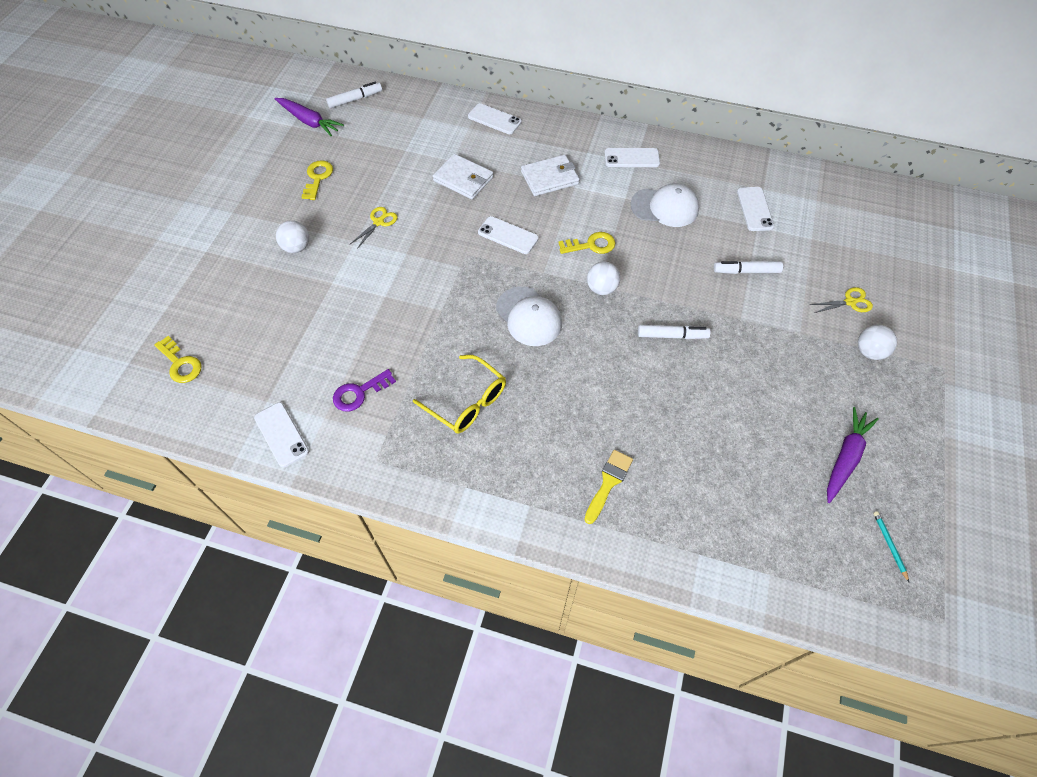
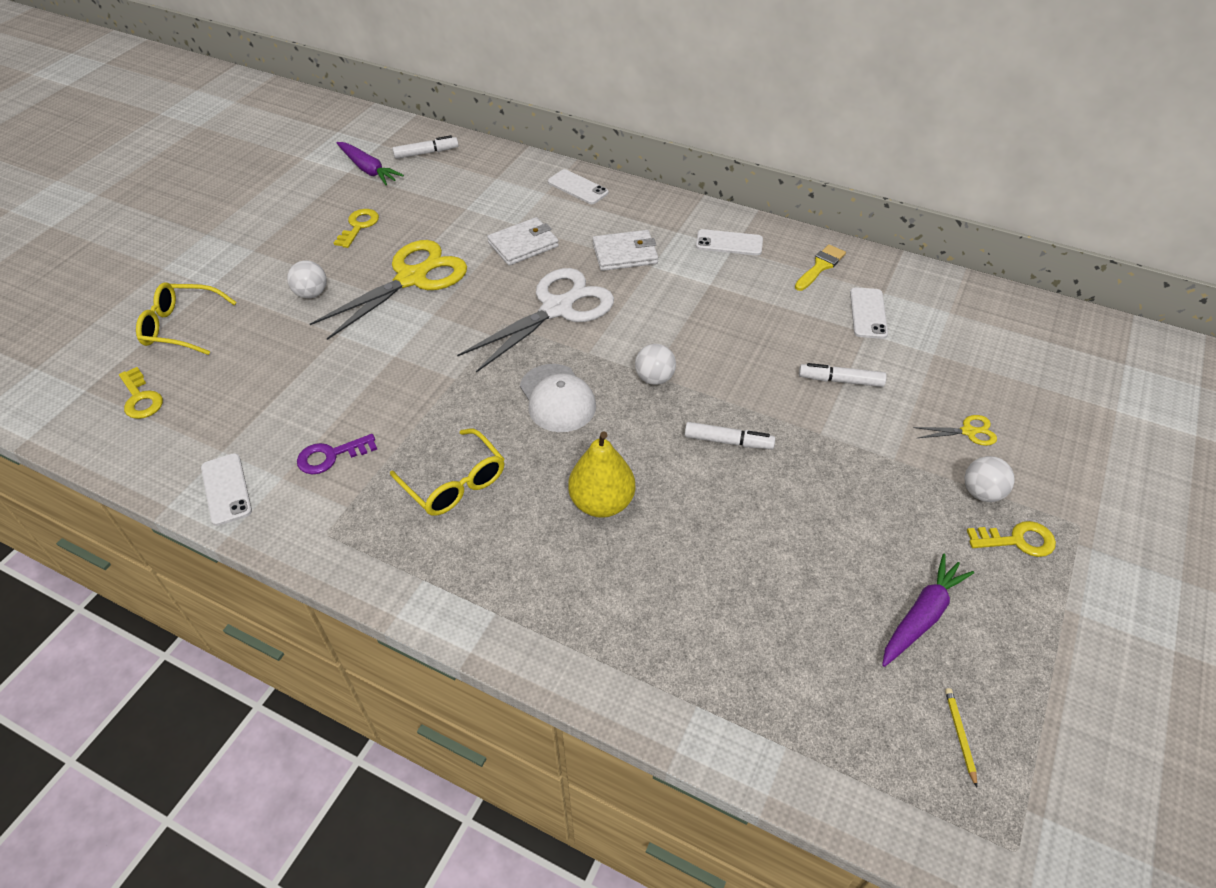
camera: 10 degrees right, 10 degrees down
(193, 292) = (181, 327): none -> yellow glasses
(379, 222) = (412, 278): yellow scissors -> yellow scissors, size x2.41
(463, 179) = (523, 244): white wallet -> white wallet turned 75 degrees counterclockwise
(508, 235) = (558, 308): white phone -> white scissors
(587, 401) = (602, 502): none -> yellow pear
(591, 245) = (654, 330): yellow key -> yellow key (1017, 540)
(608, 482) = (602, 600): yellow brush -> yellow brush (820, 266)
(665, 207) = (756, 299): white cap -> none
(889, 545) = (960, 735): turquoise pencil -> yellow pencil

